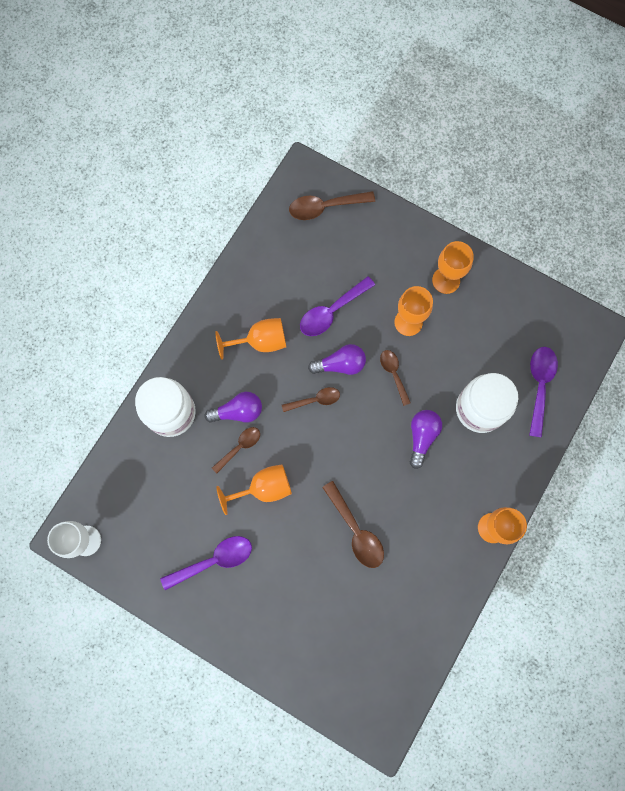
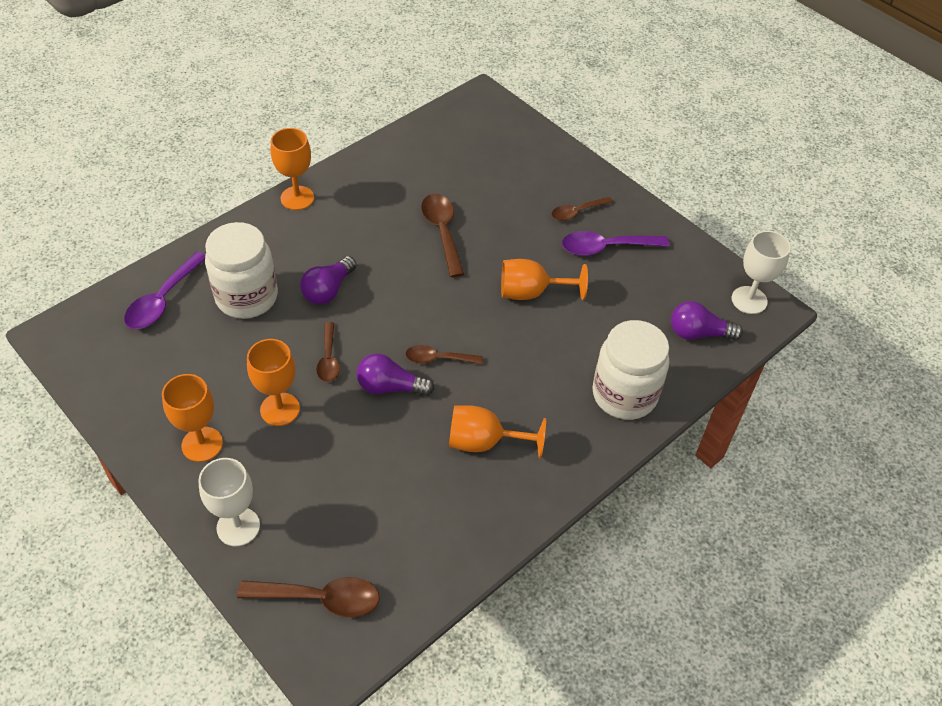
camera: 165 degrees left, 25 degrees down
(238, 411) = (538, 373): purple light bulb -> purple light bulb (698, 333)
(240, 447) = (547, 337): brown spoon -> brown spoon (577, 212)
(331, 311) = (374, 451): purple spoon -> none
(394, 234) = (238, 527): none -> white goblet

